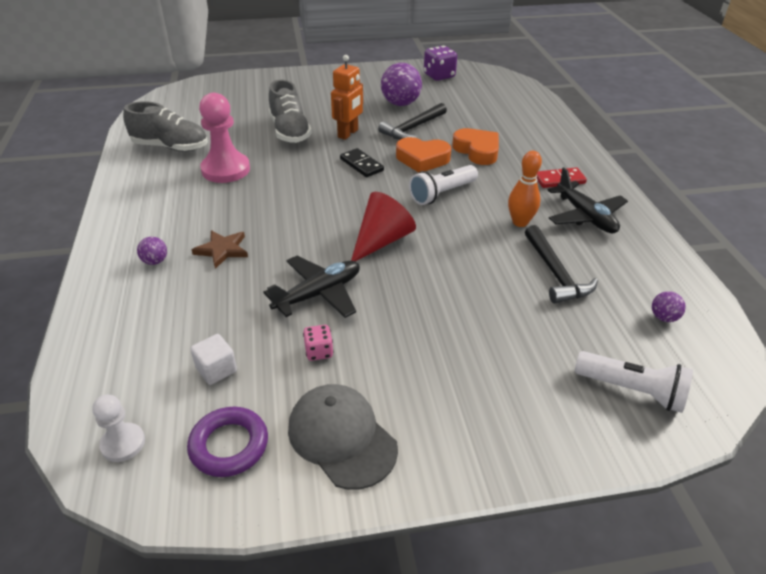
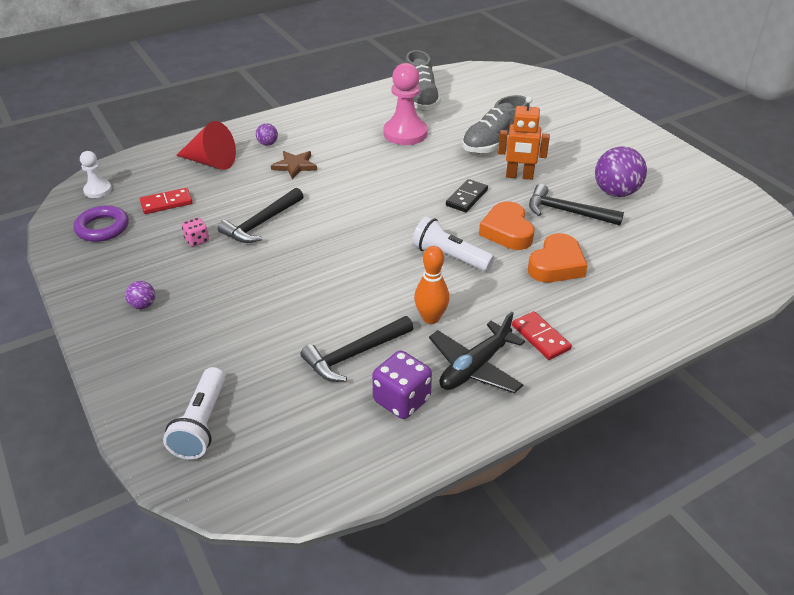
camera: 70 degrees right, 0 degrees up
(216, 370) = (166, 203): white cube -> red domino
(318, 294) = (262, 223): black plane -> black hammer
(342, 437) = (117, 271): grey cap -> none
(381, 240) = (349, 237): red cone -> red cone (211, 162)
(439, 76) = (717, 204): purple dice -> purple dice (402, 400)
(663, 317) = (316, 444): purple ball -> purple ball (143, 305)

